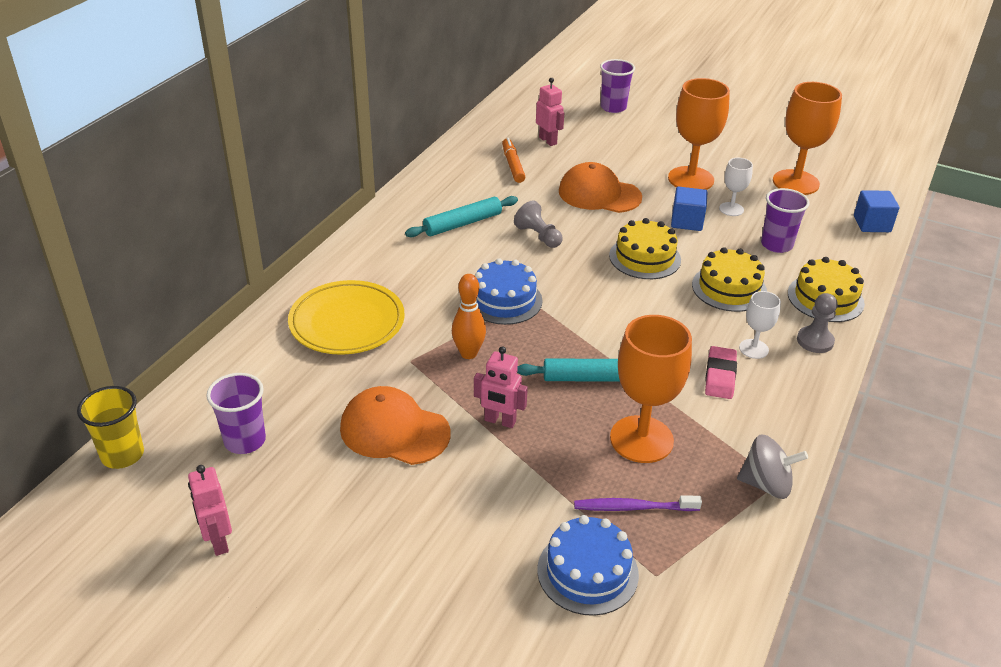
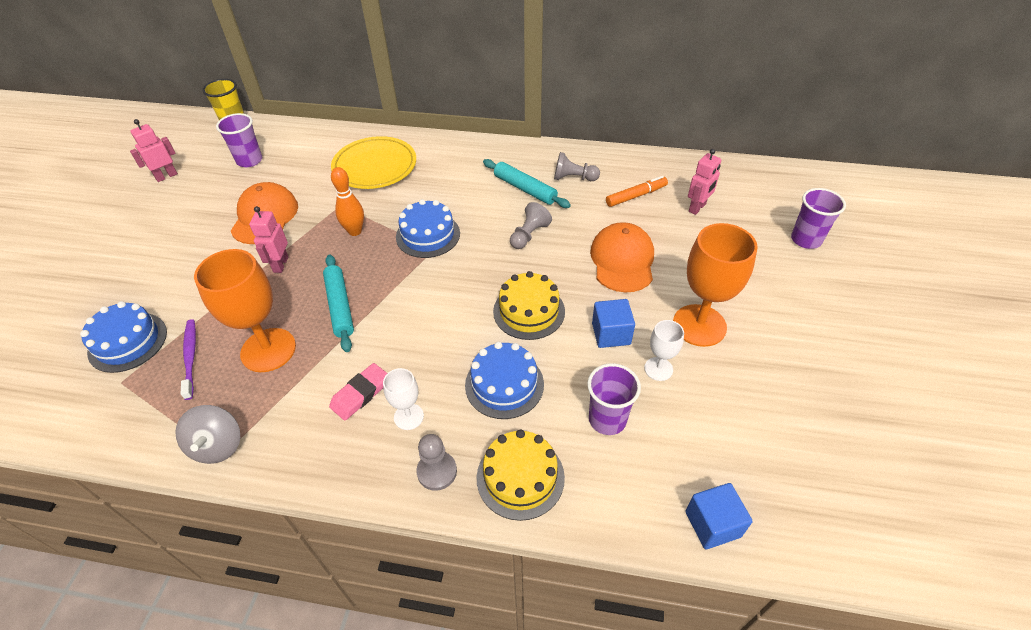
camera: 75 degrees right, 10 degrees up
(463, 191) = (573, 178): none -> grey pawn
(720, 376) = (360, 394): pink eraser -> pink eraser turned 45 degrees counterclockwise
(729, 288) = (504, 384): yellow cake -> blue cake
(795, 182) = (762, 427): orange goblet -> none

